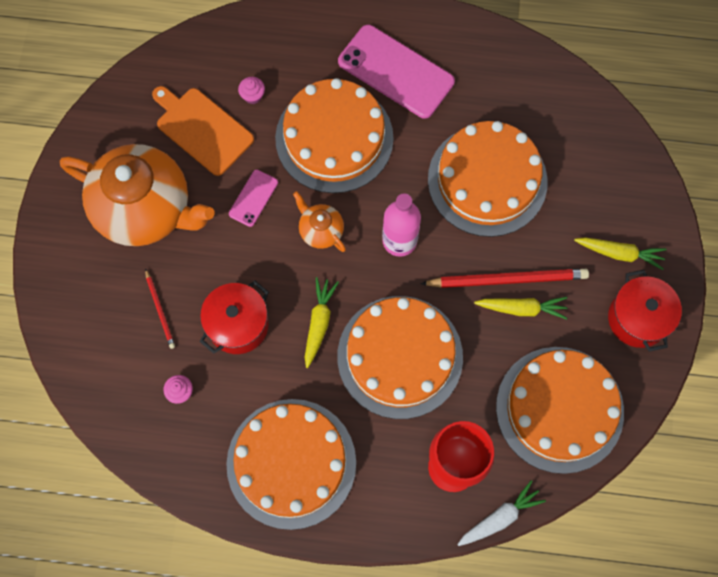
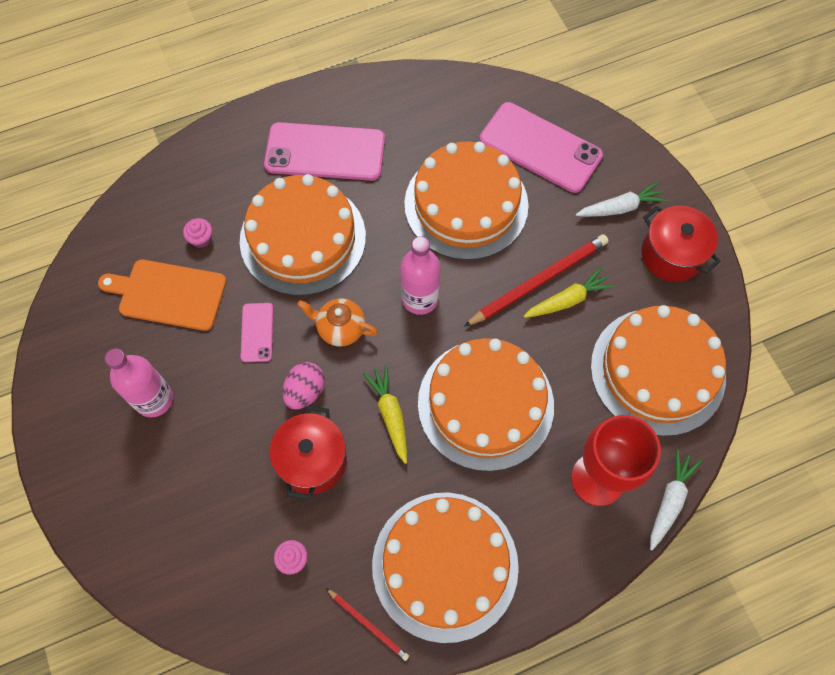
camera: 30 degrees left, 5 degrees down
(145, 209) = (154, 399): orange teapot -> pink bottle
(160, 310) = (225, 490): red pencil -> red pencil (368, 624)
(263, 267) = (305, 391): none -> pink egg
(583, 163) = (540, 147): none -> pink phone
(619, 253) = (620, 207): yellow carrot -> white carrot

